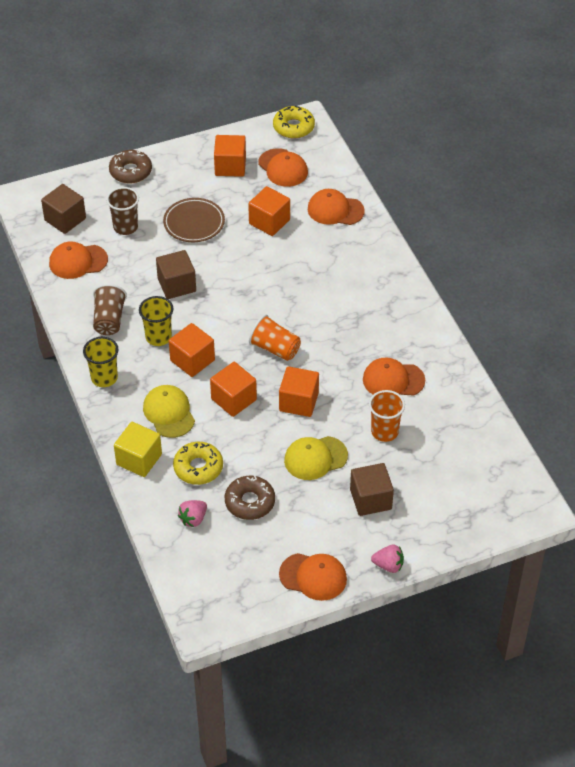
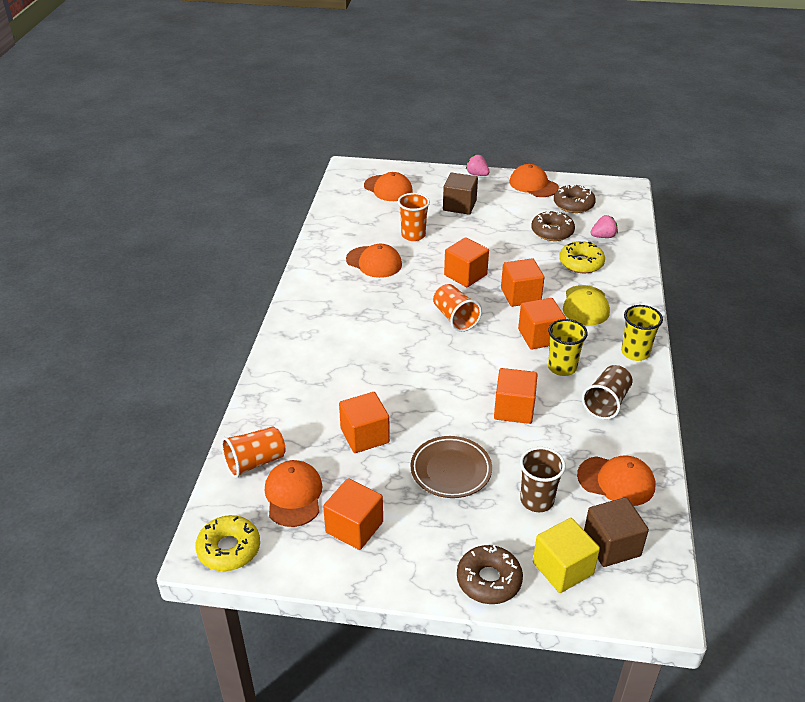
camera: 150 degrees left, 10 degrees down
(139, 459) = (630, 284): yellow cube -> yellow cube (562, 568)
(177, 285) = (514, 409): brown cube -> orange cube
(249, 560) = (573, 204): none -> brown donut
(315, 458) = (481, 238): yellow cap -> none
(326, 176) = (255, 462): none -> orange cup
(335, 210) = (283, 418): orange cap -> orange cap (388, 188)

